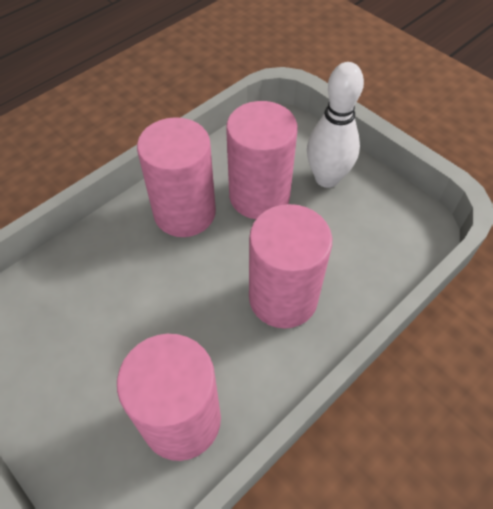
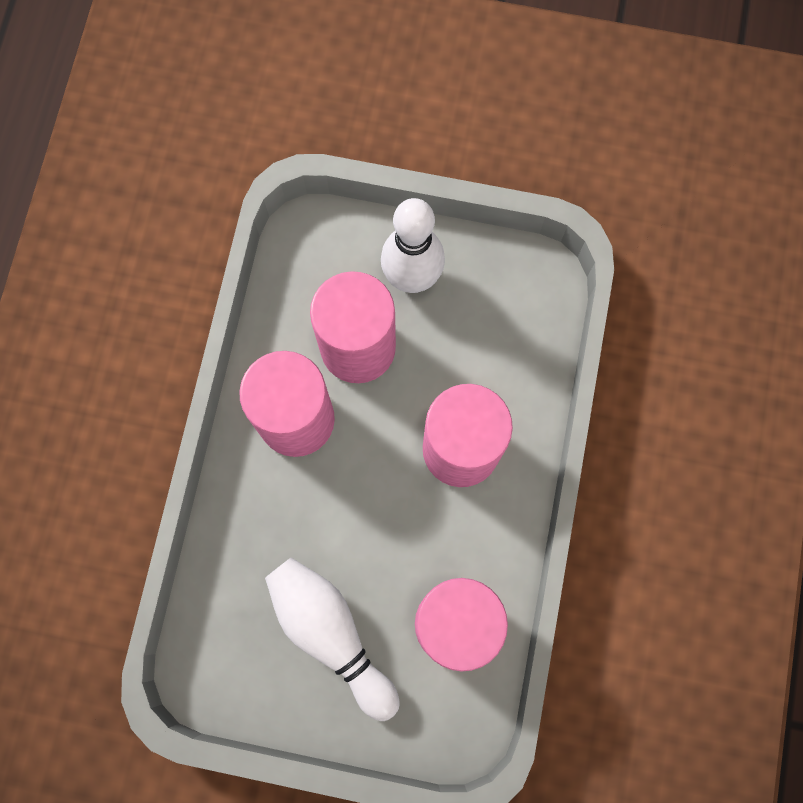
camera: 35 degrees left, 20 degrees up
(87, 361) = (331, 633): none -> white bowling pin

